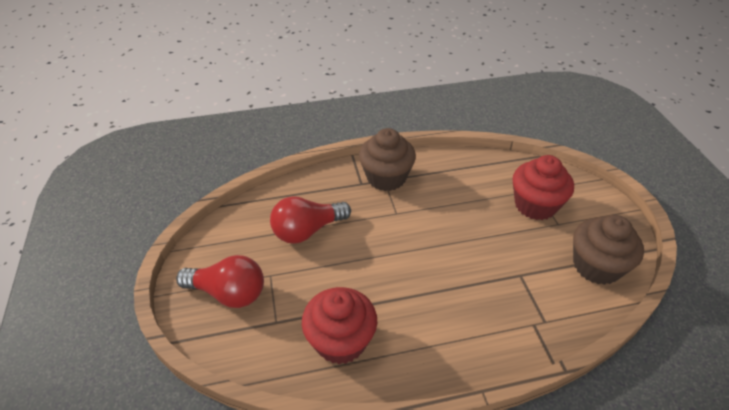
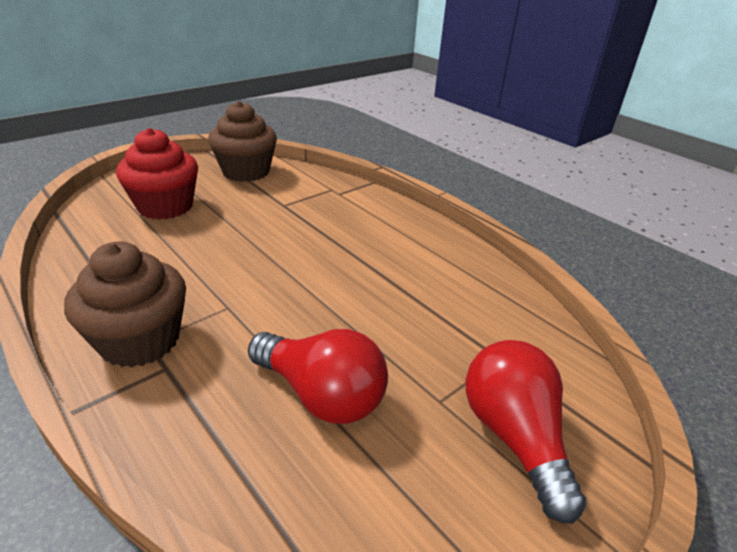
camera: 120 degrees left, 10 degrees down
(340, 341) = (466, 294): red cupcake -> none

